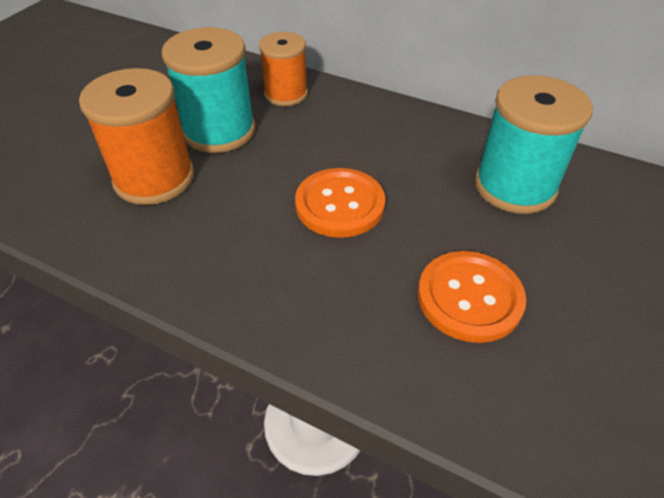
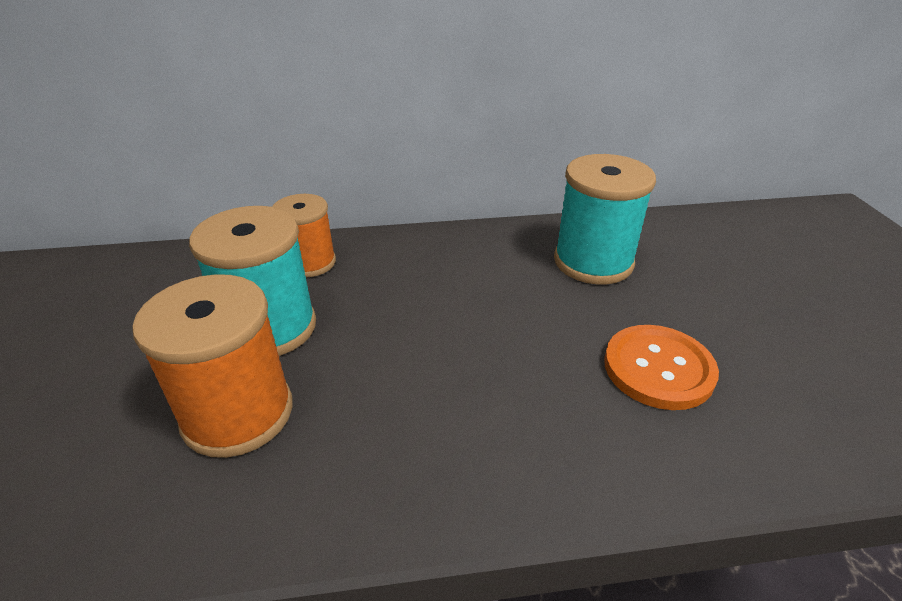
camera: 35 degrees left, 10 degrees down
(340, 204) = (471, 343): orange button -> none

